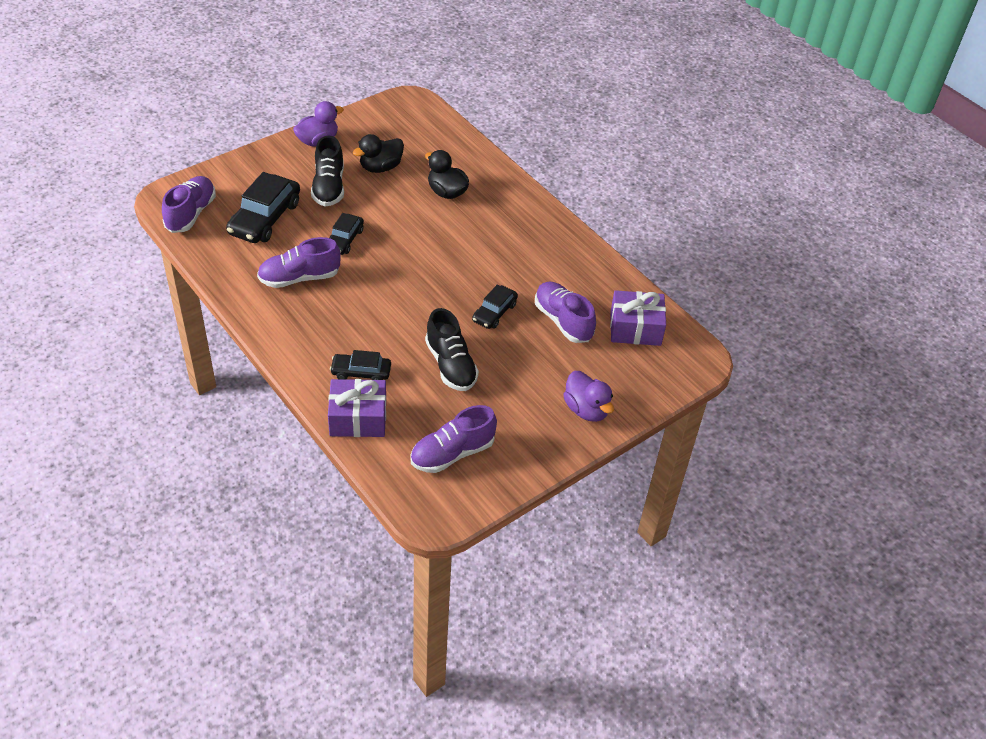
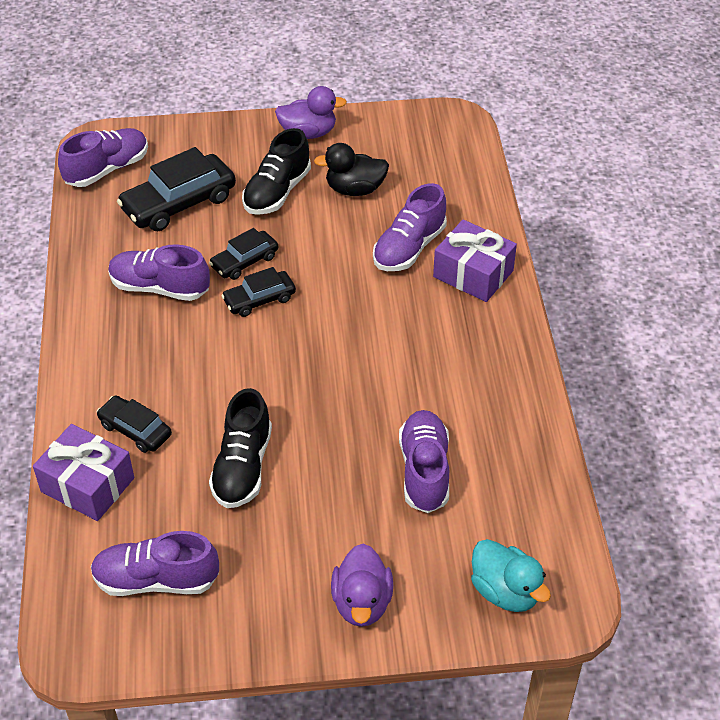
camera: 35 degrees right, 0 degrees up
(446, 192) = (409, 248): black duck -> purple shoe
(494, 312) = (347, 423): black car -> black car (259, 299)
(635, 328) = (512, 522): purple gift -> purple gift (473, 274)
(661, 367) = (505, 591): none -> turquoise duck

